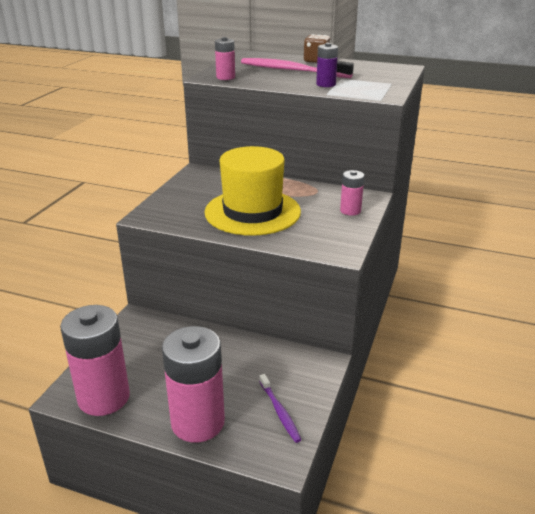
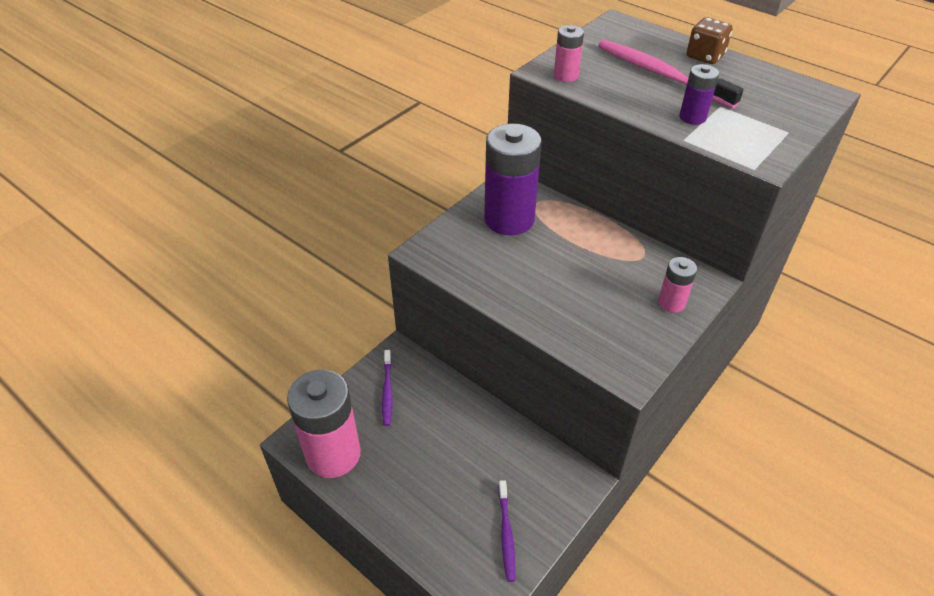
camera: 20 degrees right, 15 degrees up
(137, 344) = (387, 391): none -> purple toothbrush
(198, 422) = (416, 518): pink battery -> none
(206, 188) = (509, 219): none -> purple battery
(252, 212) = (548, 275): yellow hat -> none

